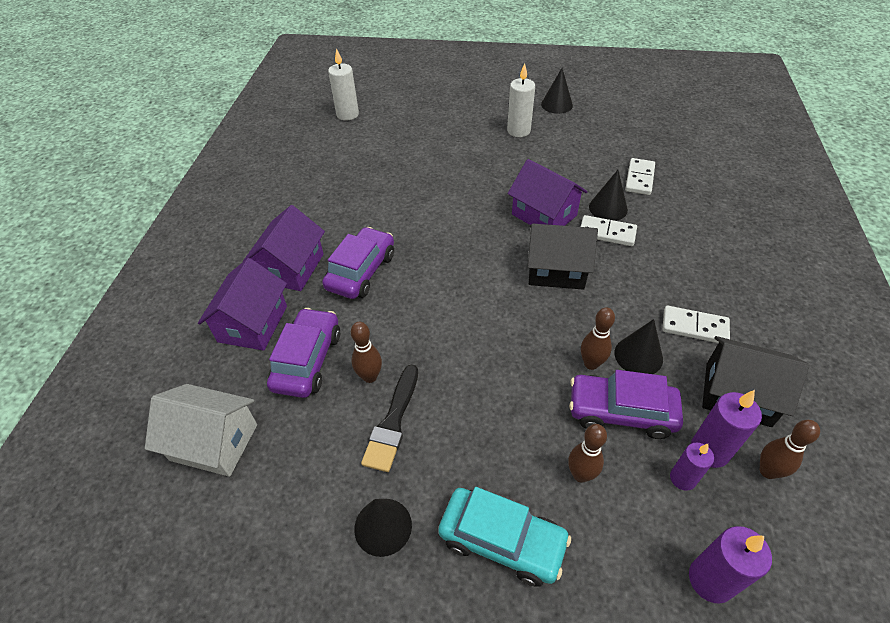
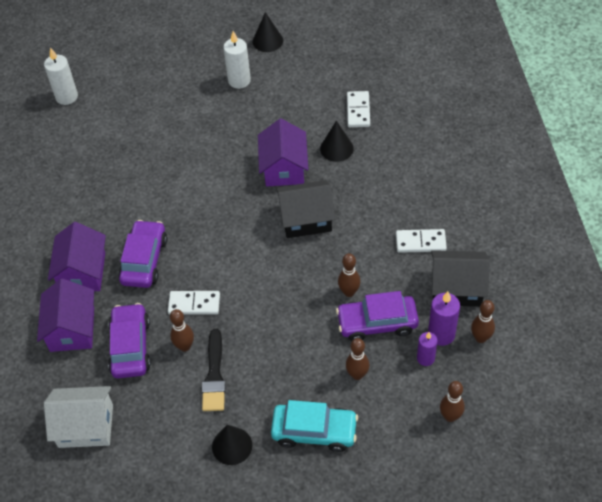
camera: 15 degrees left, 5 degrees up
(544, 215) = (284, 168): purple house -> purple house turned 60 degrees clockwise
(607, 233) = (340, 173): white domino -> white domino (194, 304)
(638, 356) = (382, 277): black cone -> none
(710, 580) = (450, 416): purple candle -> brown bowling pin

